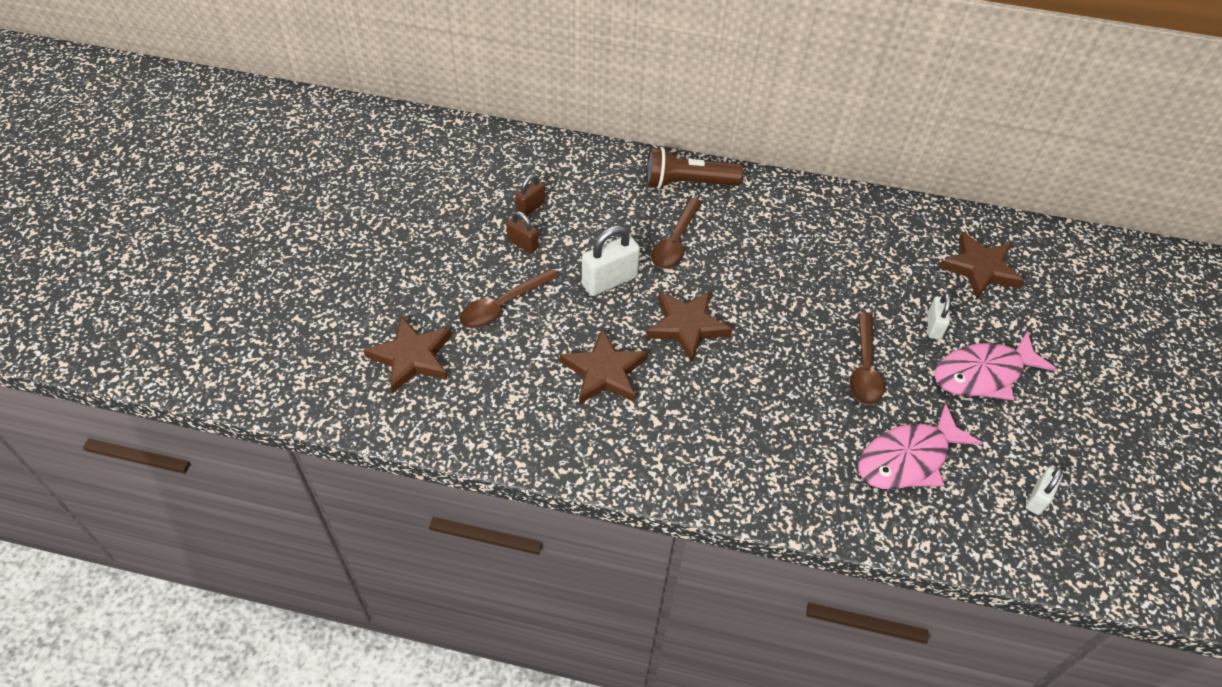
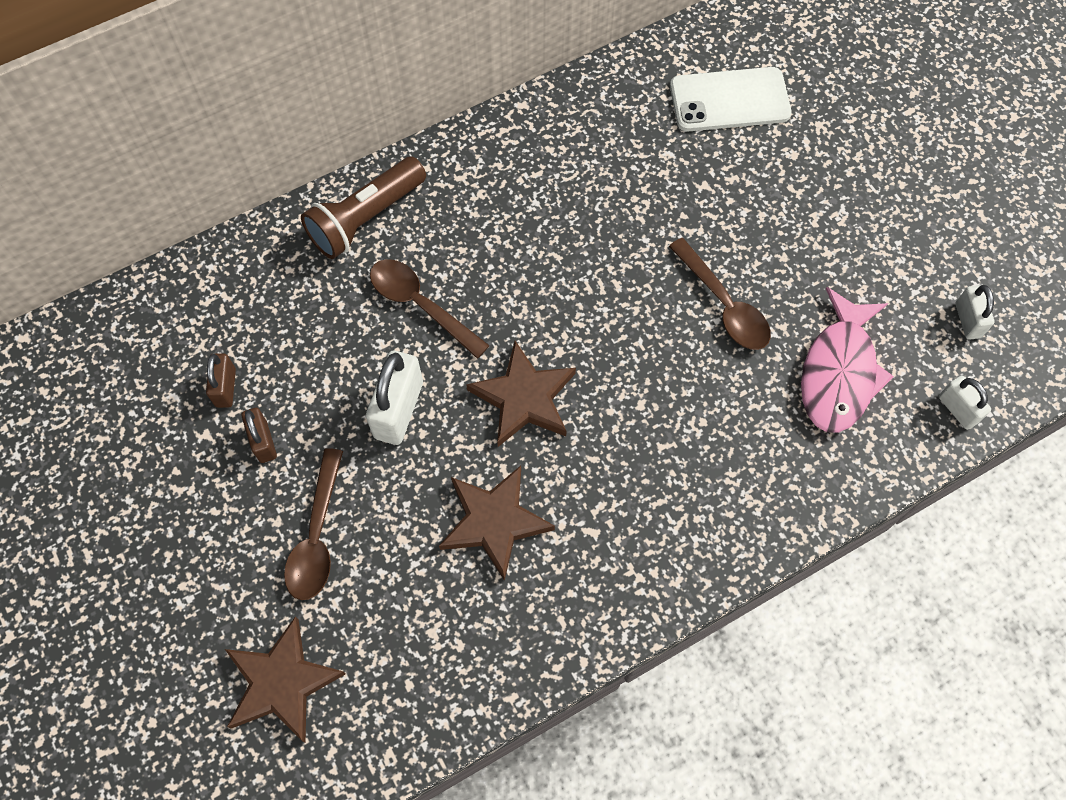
camera: 40 degrees left, 15 degrees up
(523, 244) = (263, 442): brown padlock -> brown padlock turned 75 degrees clockwise
(675, 242) = (421, 305): brown spoon -> brown spoon turned 150 degrees clockwise
(933, 326) = (744, 204): white padlock -> white padlock (957, 409)
(980, 268) = (729, 100): brown star -> white phone
(983, 374) = (826, 223): pink fish -> none

